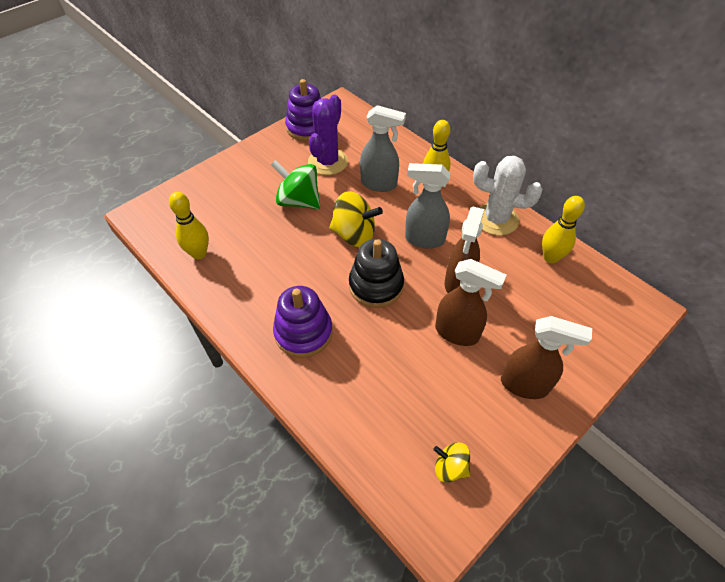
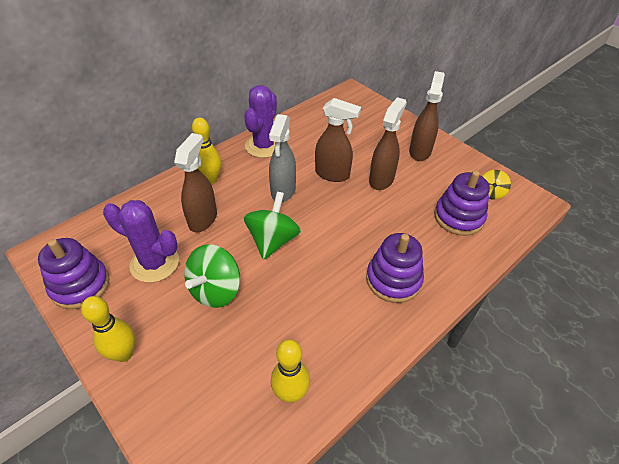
camera: 90 degrees left, 5 degrees down
(354, 235) = (273, 240): yellow spinning top -> green spinning top
(376, 285) = (336, 226): black stacking toy -> none
(379, 184) = (203, 219): grey spray bottle -> brown spray bottle
(398, 414) = (458, 217): none -> purple stacking toy
(496, 219) = (264, 146): white cactus -> purple cactus
(550, 257) = (307, 124): yellow bowling pin -> yellow bowling pin (124, 353)

